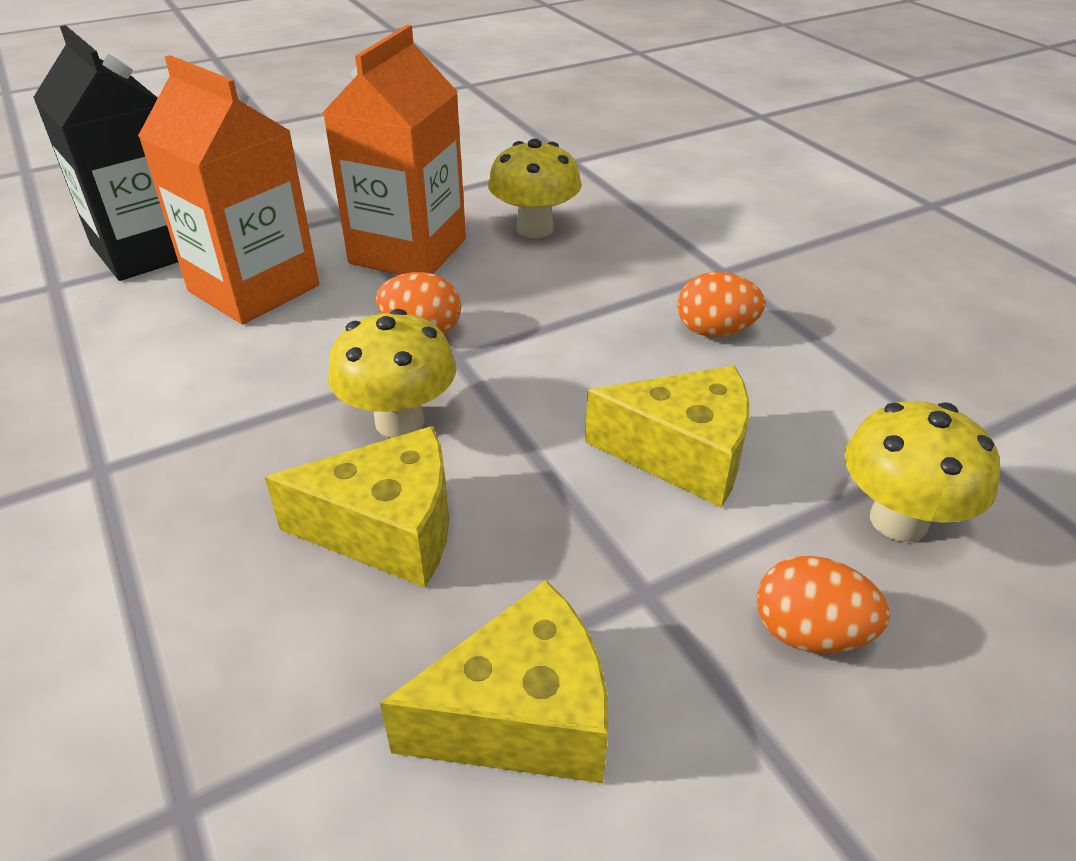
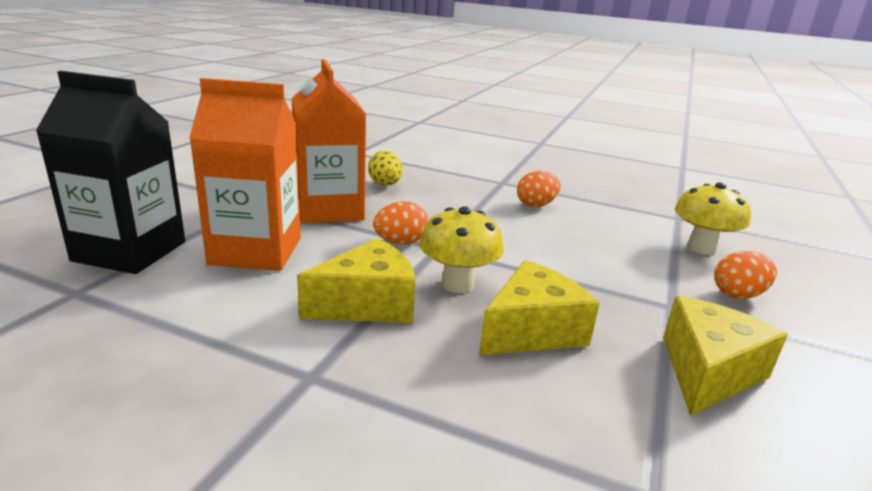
camera: 40 degrees left, 15 degrees down
(534, 229) = (385, 185): yellow mushroom -> yellow egg
(683, 454) = (599, 253): yellow cheese -> yellow cheese (367, 304)

